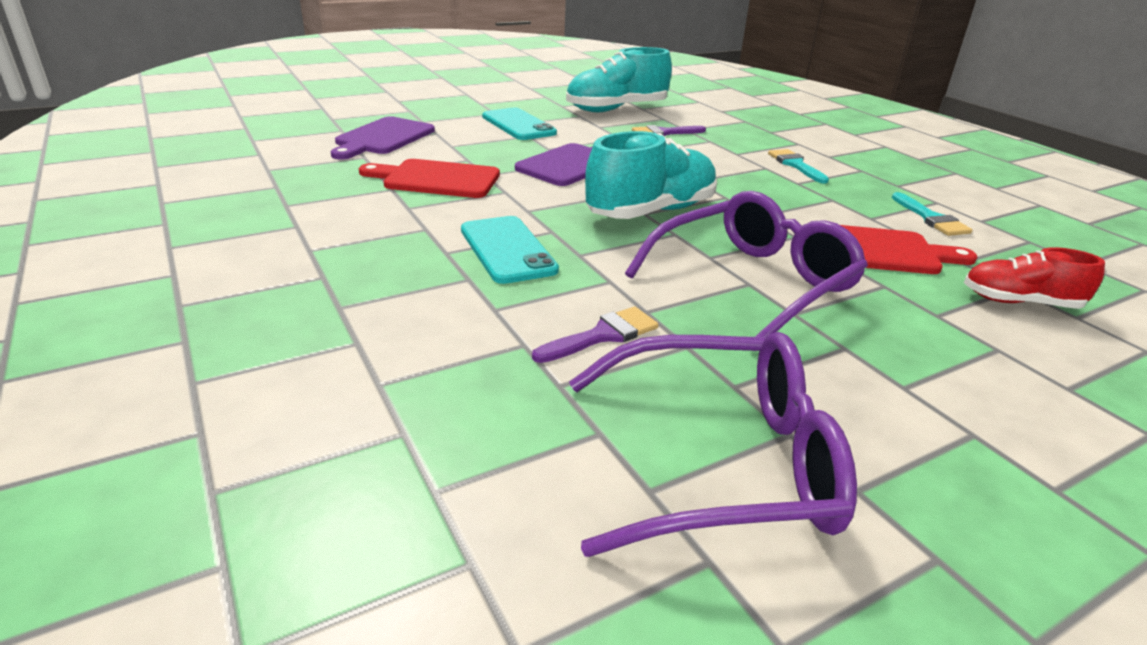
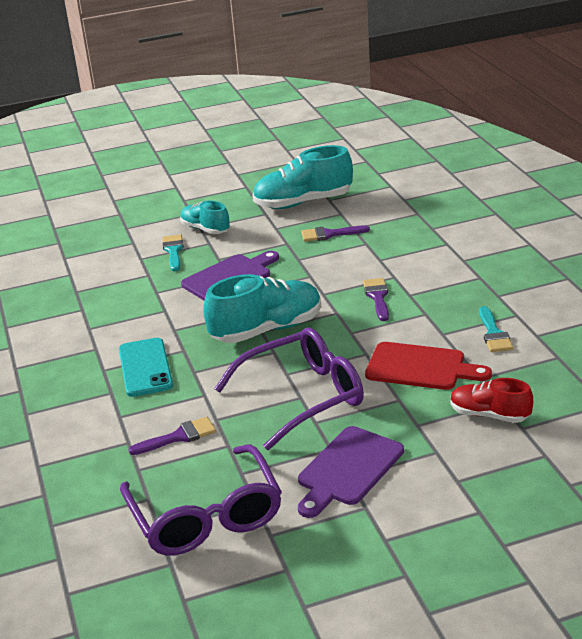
camera: 15 degrees right, 0 degrees up
(383, 138) = (89, 251): purple cutting board -> purple cutting board (348, 469)
(437, 179) = (118, 298): red cutting board -> none
(518, 125) = (205, 229): turquoise phone -> turquoise shoe
(722, 461) = (206, 517): purple glasses -> purple glasses turned 60 degrees clockwise
(763, 184) = (377, 297): none -> purple brush
(795, 165) = (423, 273): turquoise brush -> turquoise brush (173, 251)

